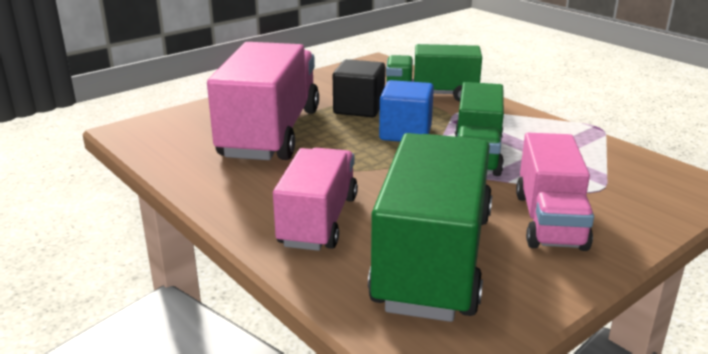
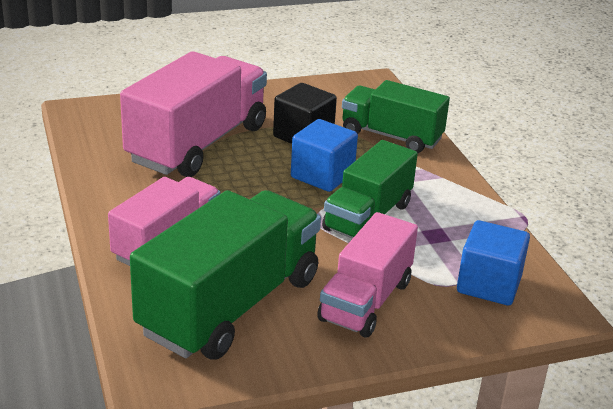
camera: 20 degrees right, 5 degrees up
(630, 181) = (489, 285): none -> blue cube

